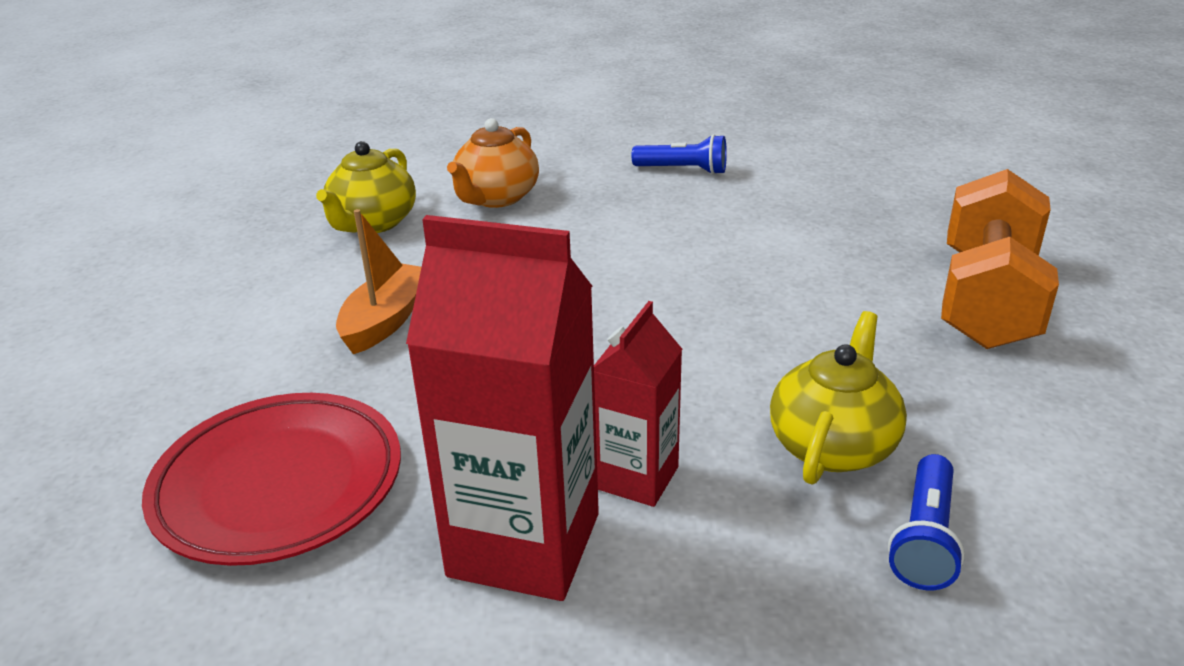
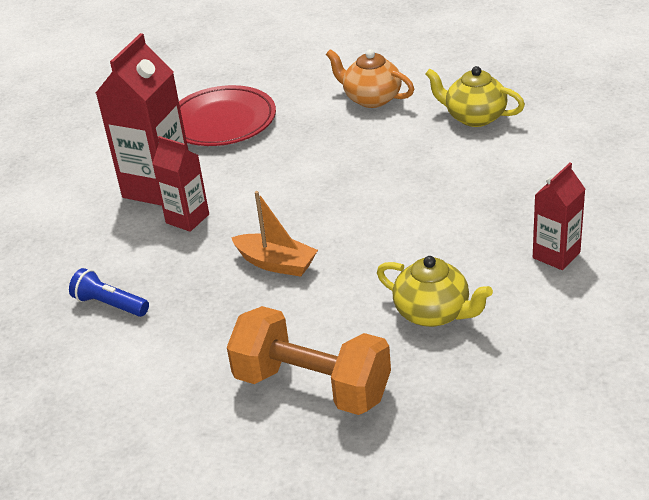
camera: 100 degrees right, 5 degrees up
(386, 320) = (351, 134): orange boat -> orange boat (276, 263)
(496, 198) = (509, 163): orange teapot -> orange teapot (371, 98)
(683, 170) = (556, 255): blue flashlight -> red carton
(833, 445) = (186, 285): yellow teapot -> yellow teapot (433, 313)

